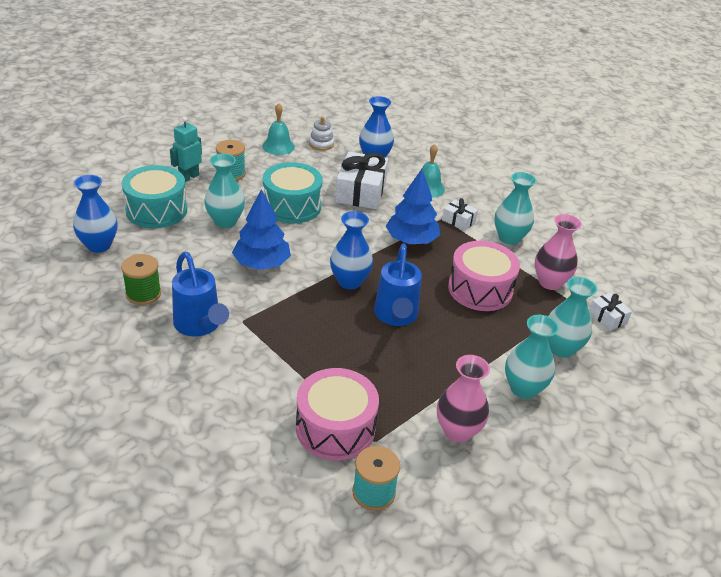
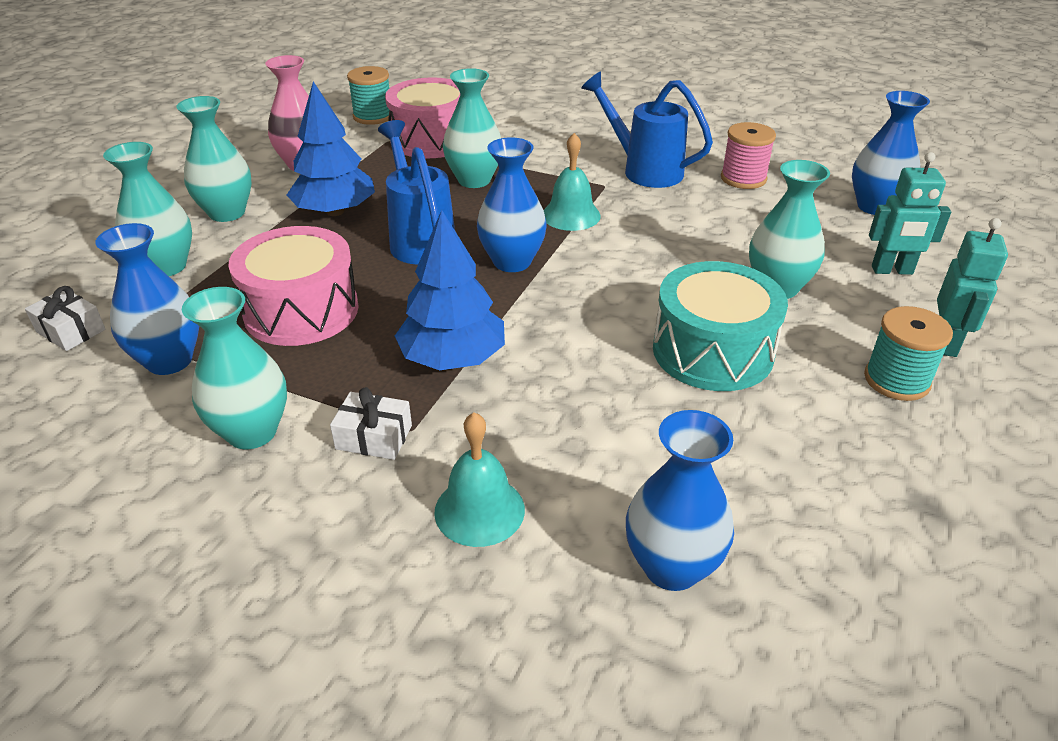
camera: 160 degrees right, 0 degrees up
(143, 294) = (743, 178): green spool -> pink spool
(156, 210) = (892, 270): turquoise drum -> turquoise robot
(262, 263) = (653, 247): blue tree -> blue tree (335, 211)
(278, 146) = (918, 502): turquoise bell -> turquoise bell (571, 215)
(321, 144) = (840, 560): white stacking toy -> none
(330, 360) = (474, 180): none -> turquoise vase
(361, 192) = (619, 435): white gift -> none
(550, 282) = (169, 360): pink vase -> blue vase

